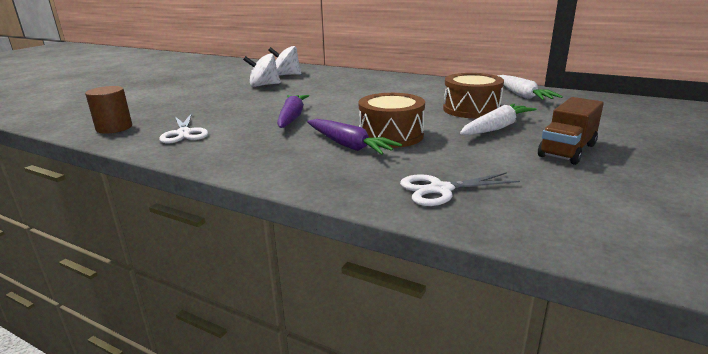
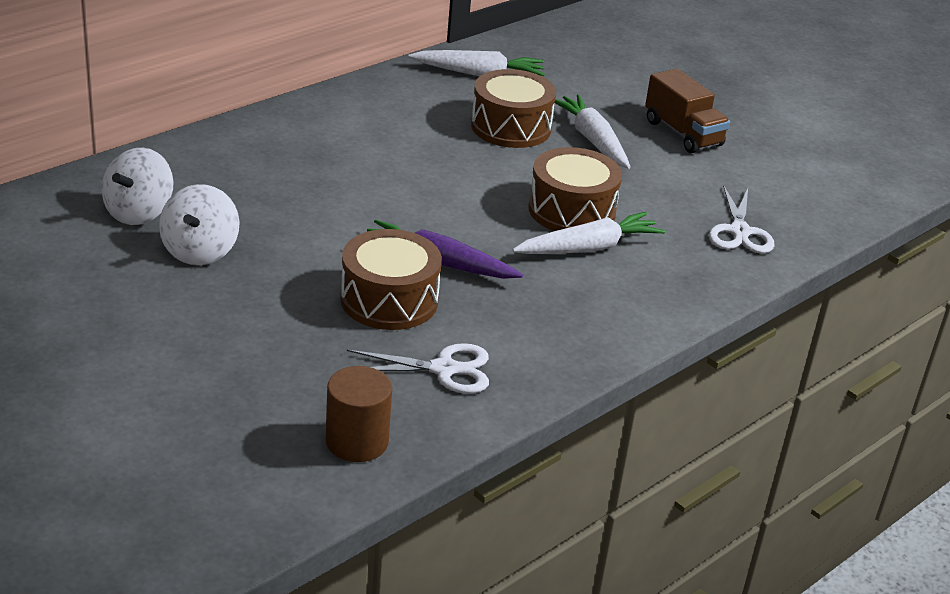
camera: 75 degrees left, 10 degrees up
(246, 115) = (389, 300): none -> brown drum
(348, 145) = (588, 248): purple carrot -> white carrot

